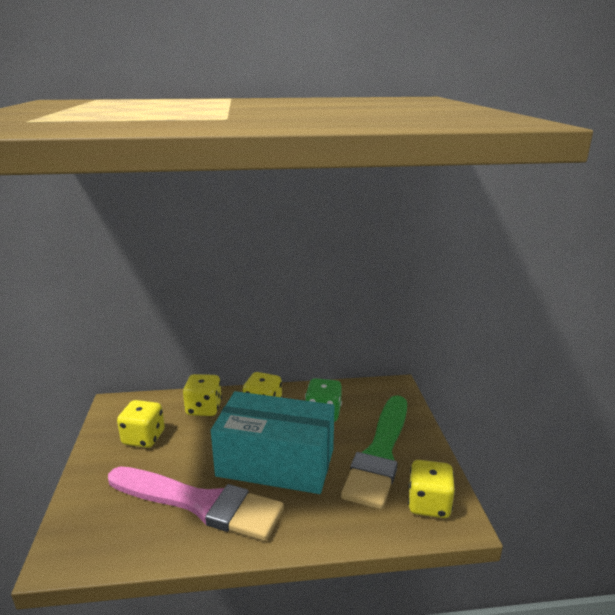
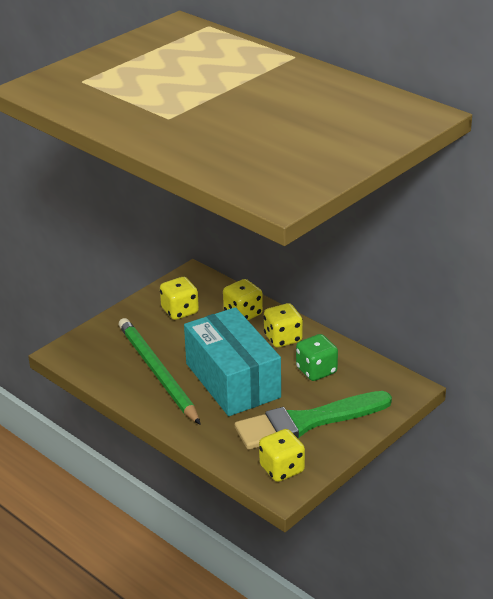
camera: 50 degrees right, 10 degrees up
(200, 503) = (157, 373): pink brush -> green pencil

